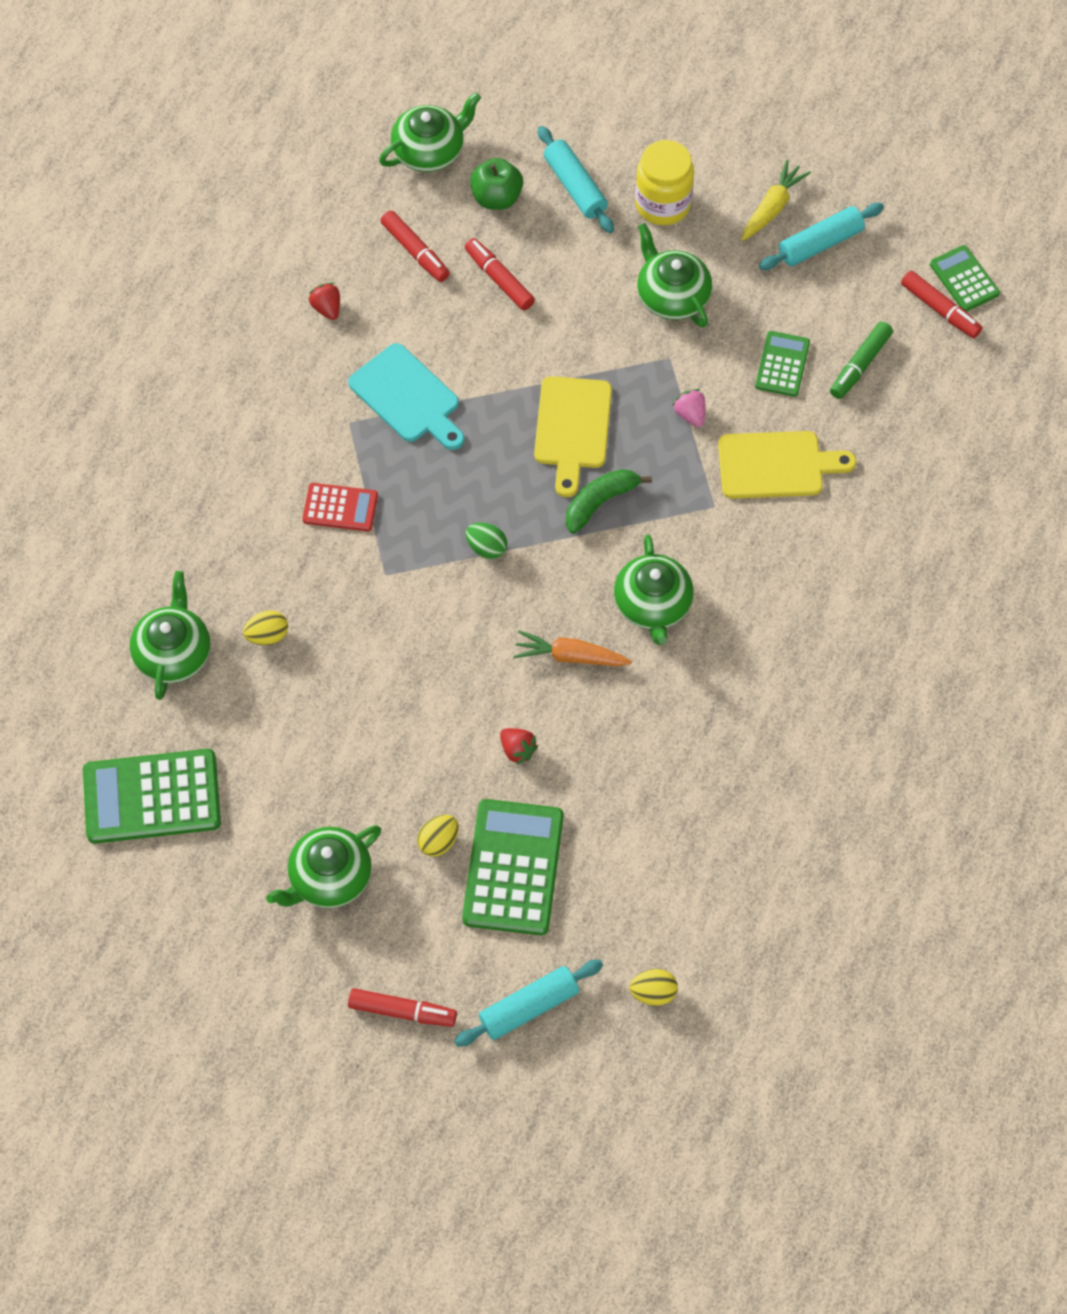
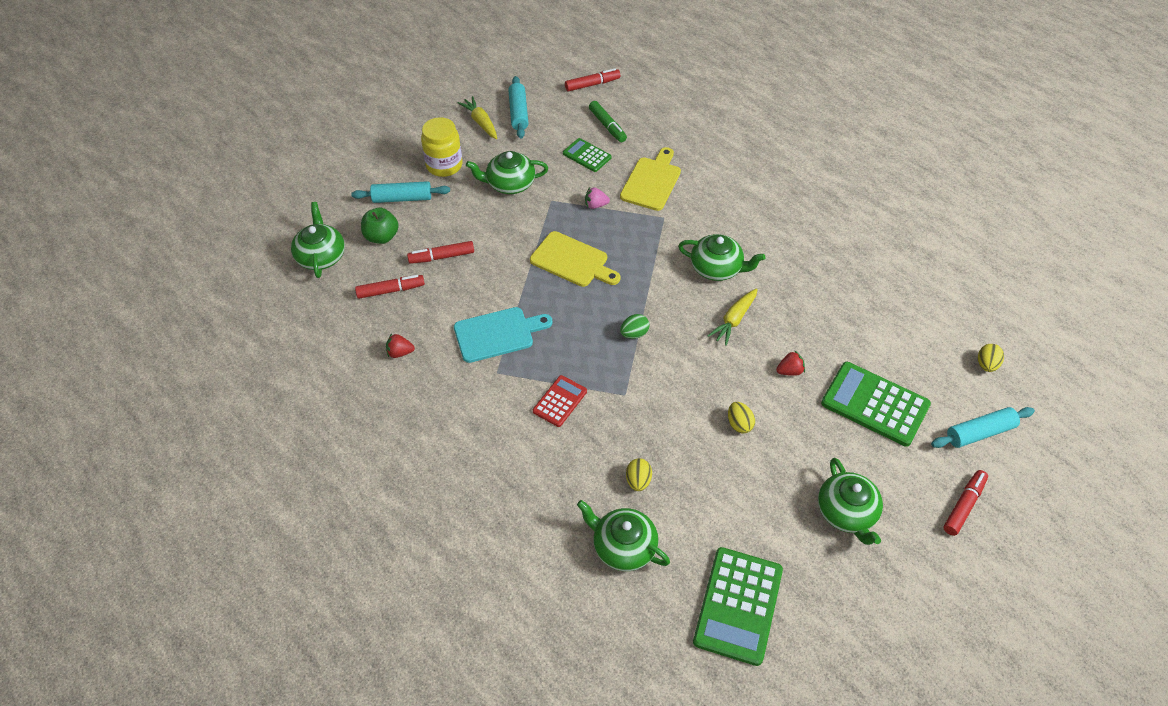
camera: 65 degrees left, 10 degrees down
(438, 842) = (841, 438): yellow egg -> yellow egg (739, 424)
(528, 1007) = (979, 432): turquoise rolling pin -> turquoise rolling pin turned 75 degrees clockwise
(570, 656) = (734, 320): orange carrot -> yellow carrot
(600, 502) = (632, 267): green banana -> none
(964, 279) = (579, 69): green calculator -> none

